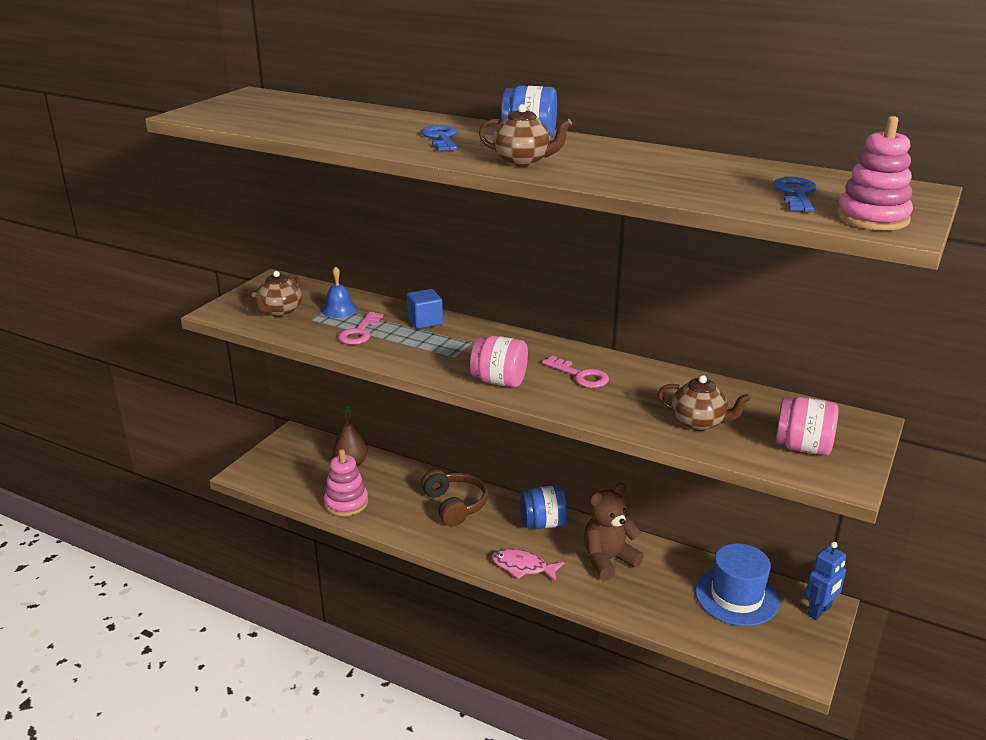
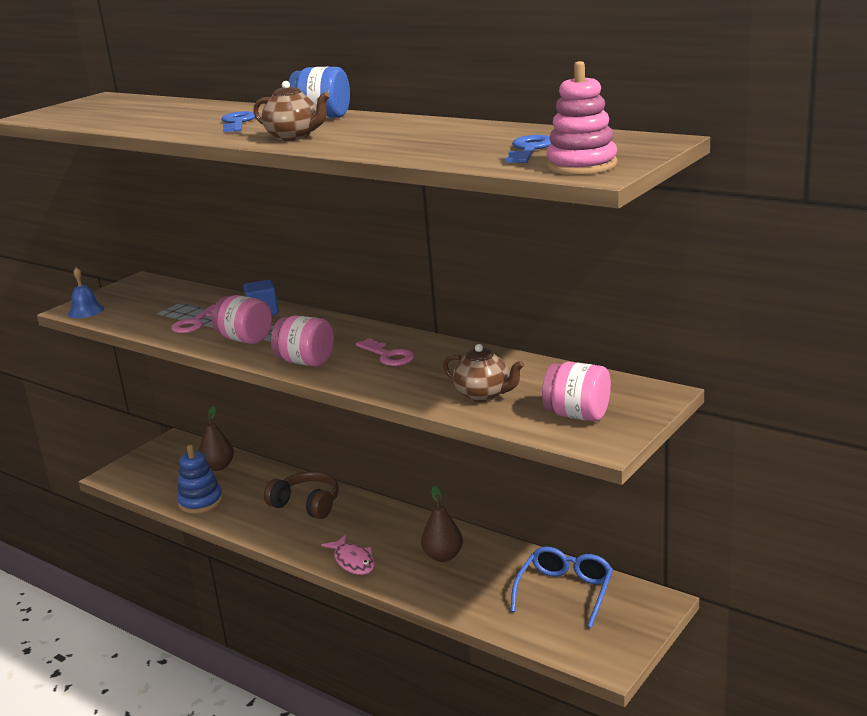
camera: 10 degrees right, 5 degrees down
(280, 312) = (129, 307): brown teapot -> none
(339, 310) = (186, 304): blue bell -> blue bell (86, 311)
(346, 503) = (200, 502): pink stacking toy -> blue stacking toy
(422, 353) = (245, 339): none -> pink jar
(455, 505) = (307, 504): brown headphones -> brown headphones turned 45 degrees counterclockwise
(523, 567) = (353, 561): pink fish -> pink fish turned 150 degrees counterclockwise
(543, 523) = (389, 521): blue jar -> none
(608, 560) = (443, 556): brown teddy bear -> brown pear
(736, 597) = (565, 592): blue hat -> blue glasses
(819, 611) = (649, 607): blue robot -> none

